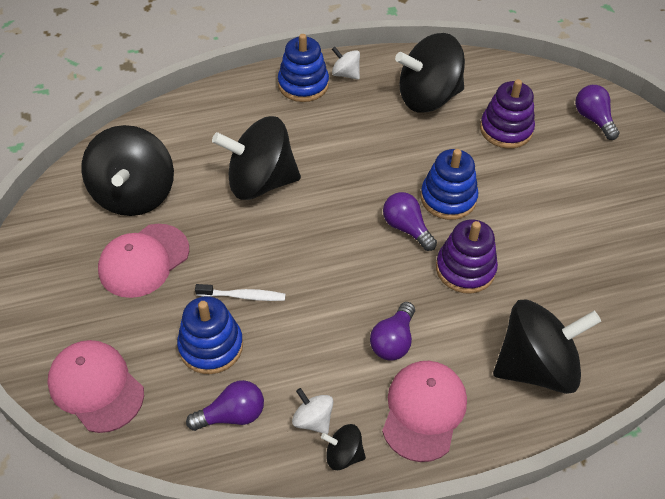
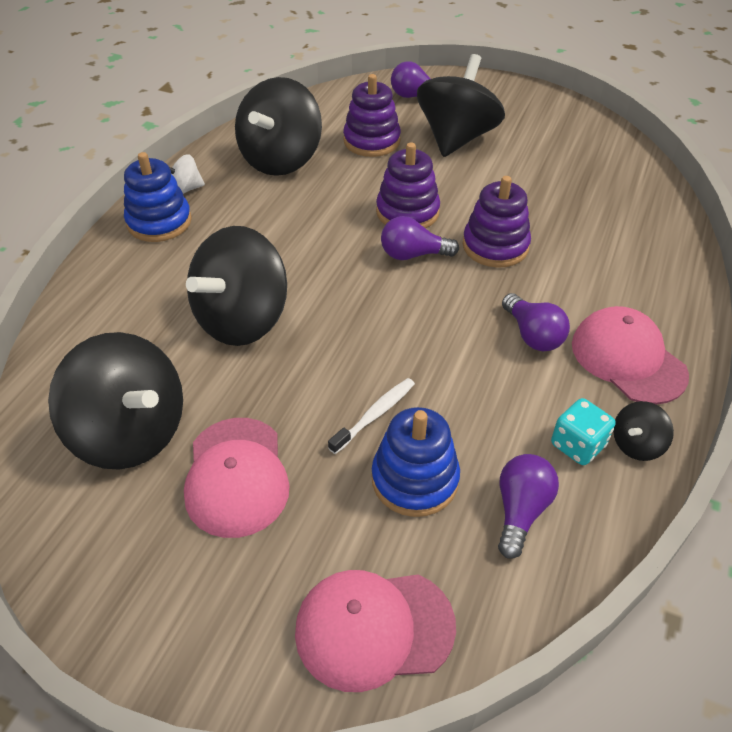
camera: 50 degrees left, 5 degrees down
(313, 420) = (577, 445): white spinning top -> turquoise dice
(448, 198) = (407, 212): blue stacking toy -> purple stacking toy
(536, 366) = (634, 265): black spinning top -> black spinning top (456, 138)

